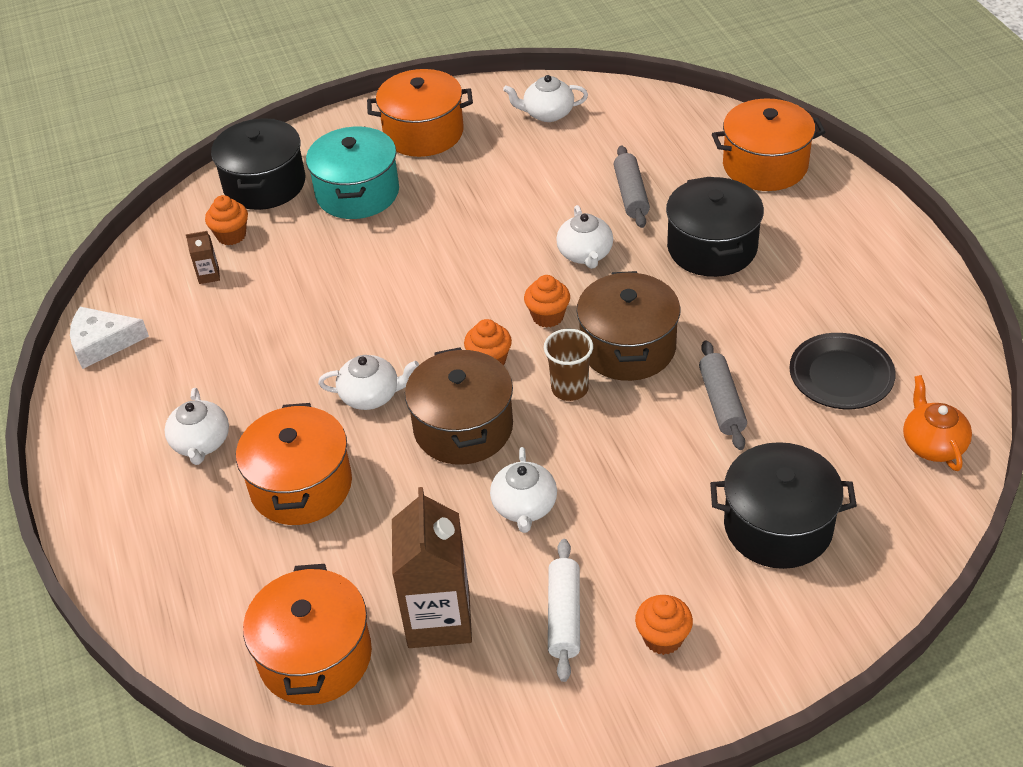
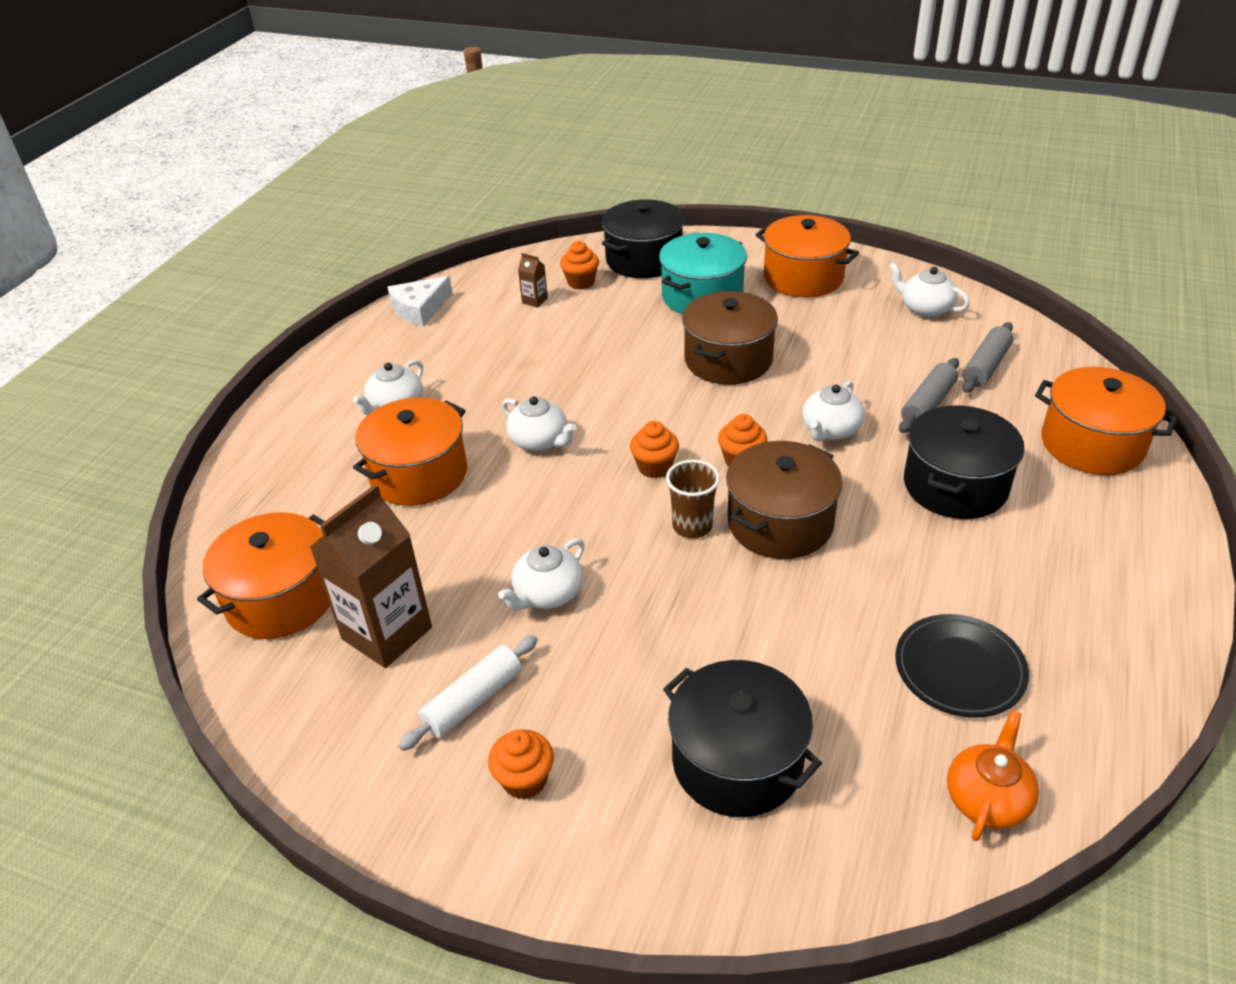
camera: 40 degrees right, 5 degrees down
(102, 343) = (420, 309): white cheese -> white cheese turned 75 degrees counterclockwise
(463, 428) = (575, 504): brown pot -> brown pot (728, 360)
(721, 402) = (811, 619): grey rolling pin -> grey rolling pin (985, 366)

